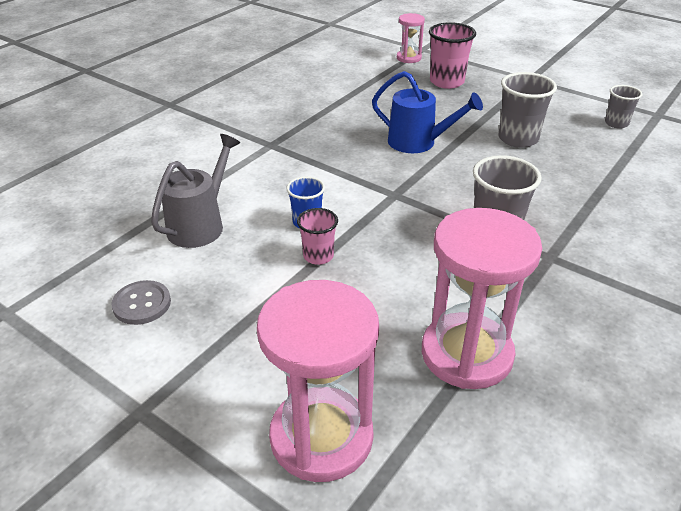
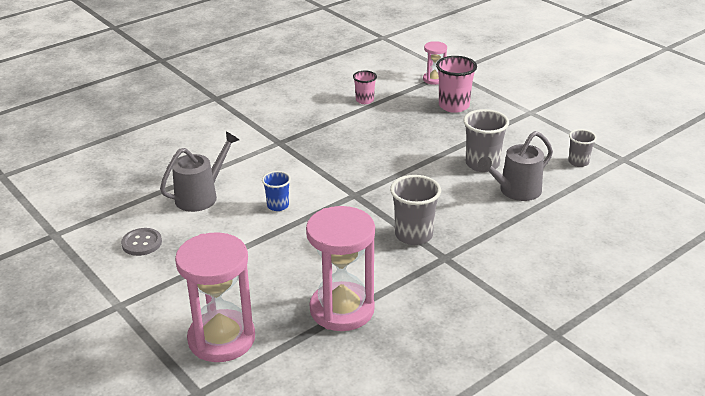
camera: 15 degrees right, 5 degrees down
(318, 256) = (274, 230): pink cup -> pink cup (364, 100)
(418, 143) = (397, 156): blue watering can -> none
(574, 164) = (515, 191): none -> grey watering can

